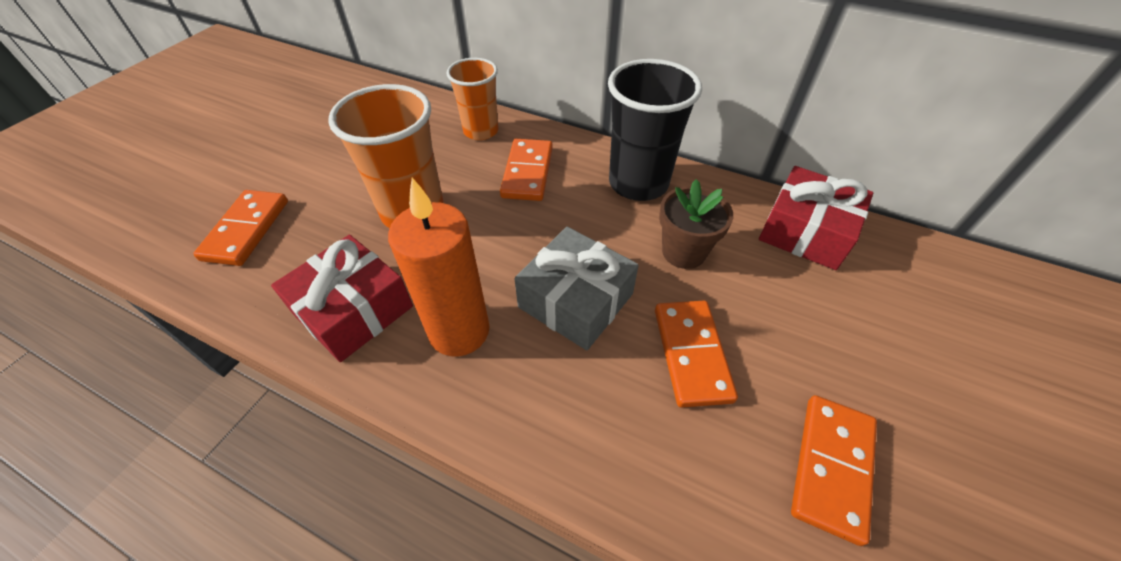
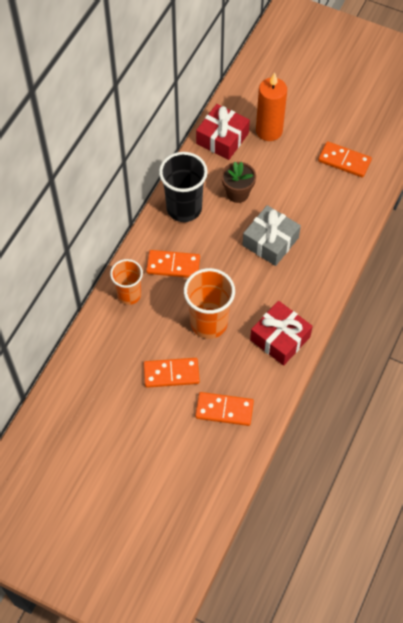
camera: 90 degrees left, 10 degrees up
(459, 331) = (290, 290): orange candle -> orange candle (269, 131)
(692, 354) = (298, 198): orange domino -> orange domino (171, 373)

